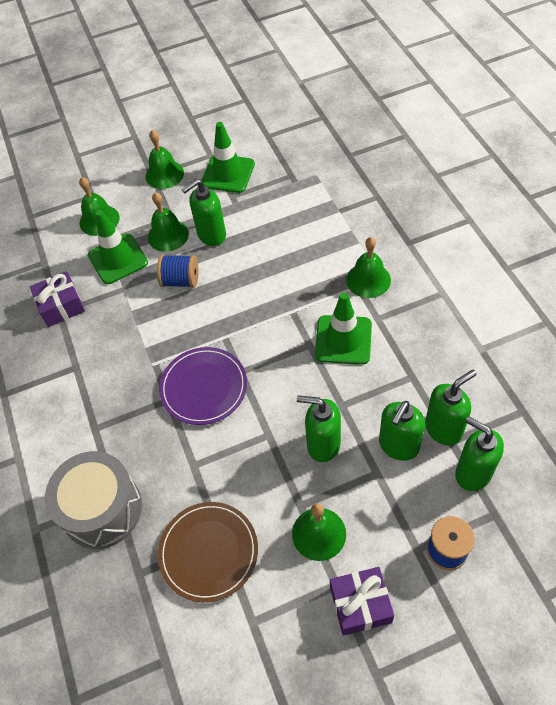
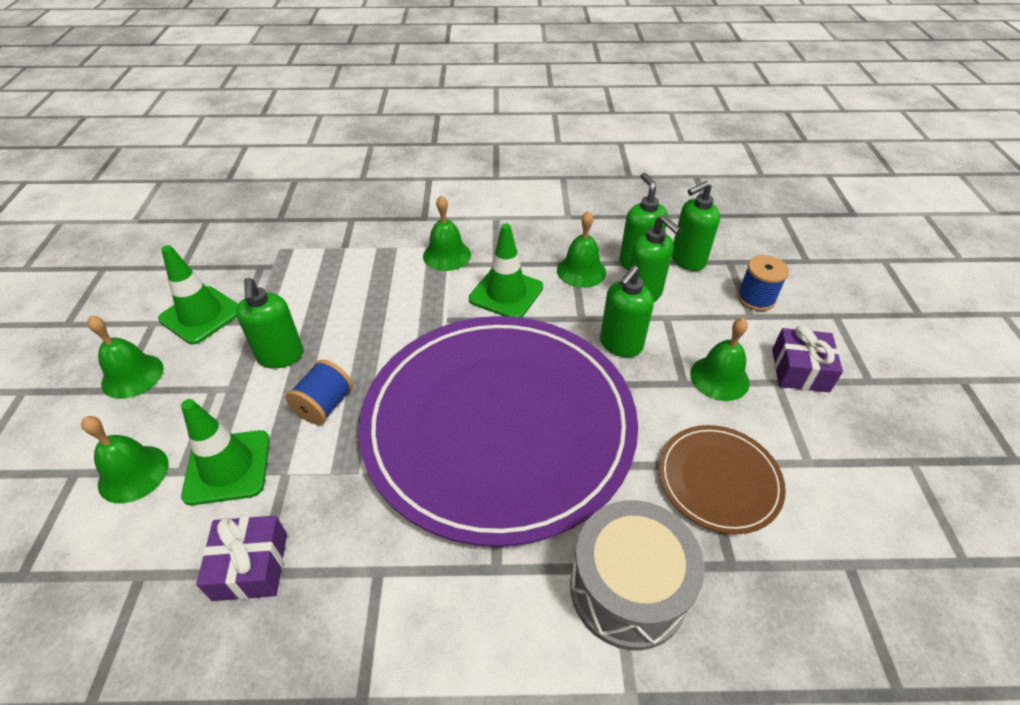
camera: 75 degrees left, 10 degrees down
(168, 235) = (240, 399): green bell -> green bell (581, 271)
(204, 387) = (498, 425): purple plate -> purple plate, size x2.38

